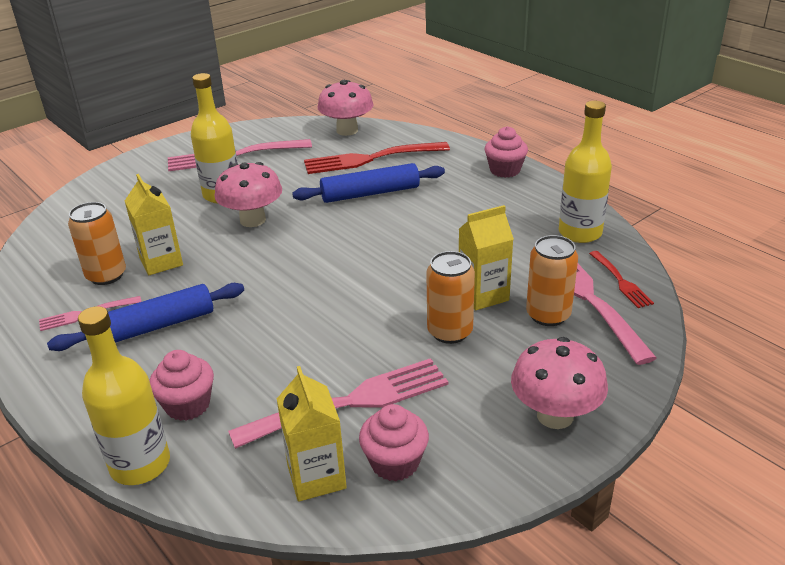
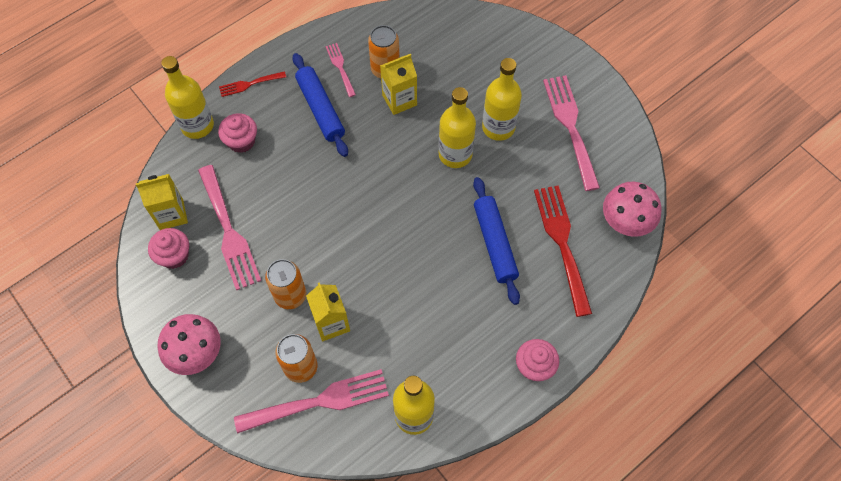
camera: 90 degrees right, 30 degrees up
(253, 220) = (455, 154): pink mushroom -> yellow bottle
(621, 281) = (337, 433): red fork -> red fork (249, 84)

